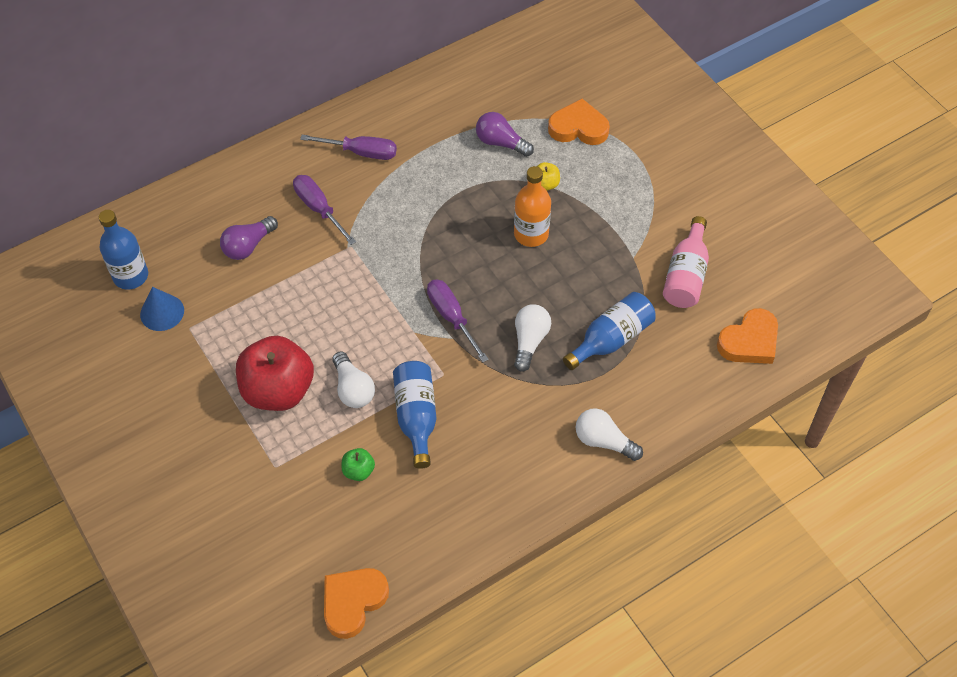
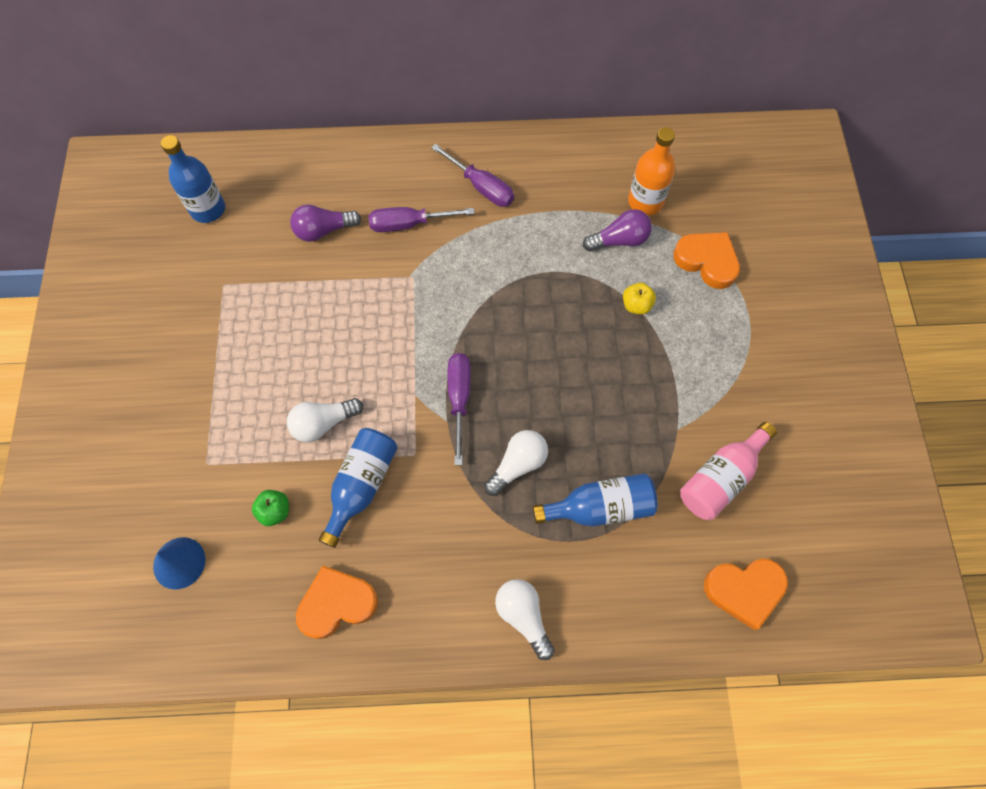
camera: 30 degrees right, 10 degrees up
(162, 312) = (211, 257): blue cone -> blue cone (179, 563)
(278, 390) = (258, 388): red apple -> none
(318, 208) = (408, 224): purple screwdriver -> purple screwdriver turned 90 degrees counterclockwise
(353, 389) = (323, 423): white light bulb -> white light bulb turned 60 degrees clockwise
(353, 602) = (183, 645): orange heart -> orange heart (337, 603)
(501, 143) = (619, 240): purple light bulb -> purple light bulb turned 105 degrees clockwise
(531, 234) = (590, 351): orange bottle -> orange bottle (645, 202)

